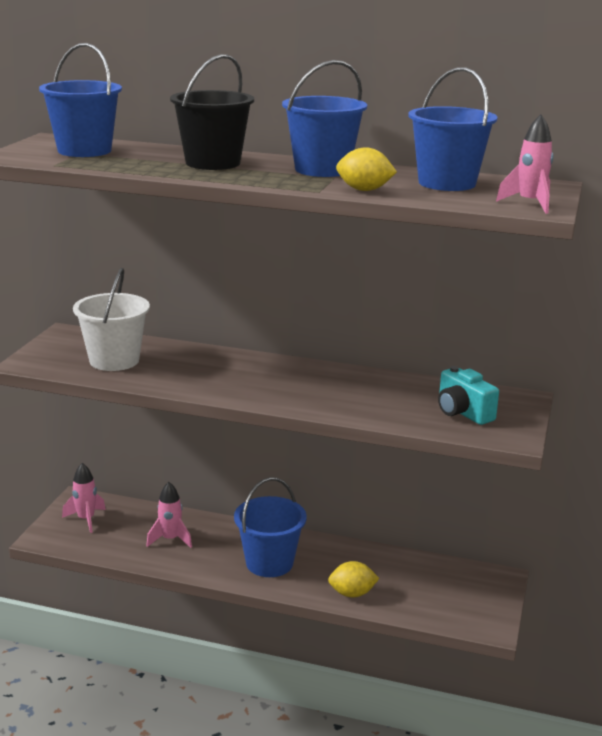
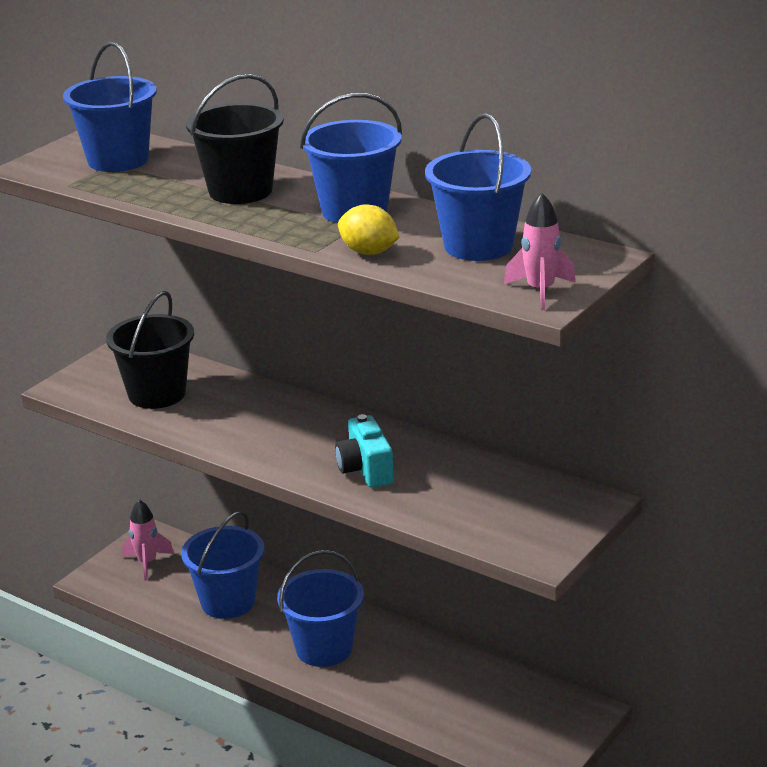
camera: 20 degrees right, 5 degrees up
(114, 360) = (157, 394): white bucket -> black bucket
(170, 539) = (228, 602): pink rocket -> blue bucket
(352, 594) = (398, 702): yellow lemon -> none
(462, 413) = (505, 513): turquoise camera -> turquoise camera (365, 470)

